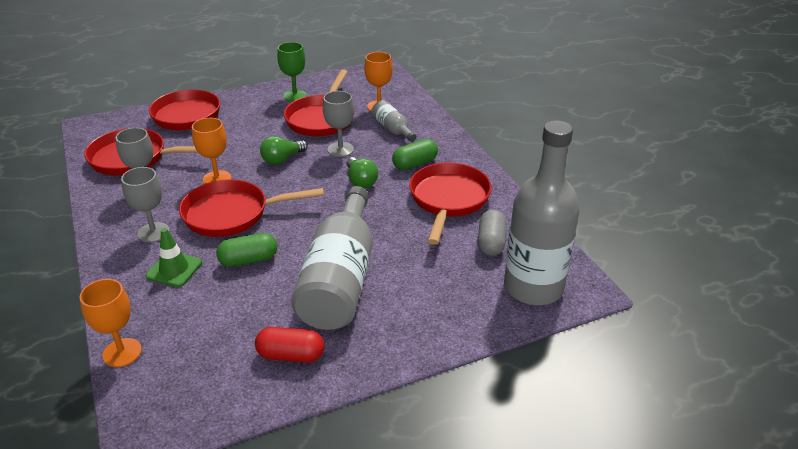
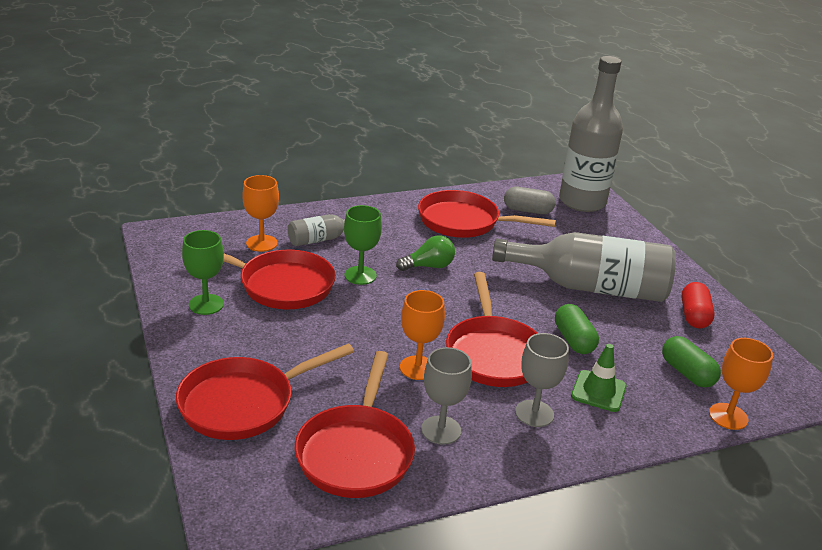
camera: 90 degrees left, 5 degrees down
(282, 159) = (377, 317): green light bulb -> none
(340, 149) = (360, 275): grey goblet -> green goblet
(415, 164) = (397, 233): green capsule -> green capsule (687, 373)

